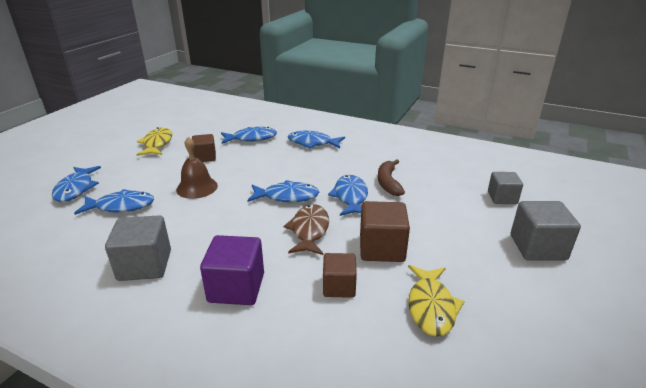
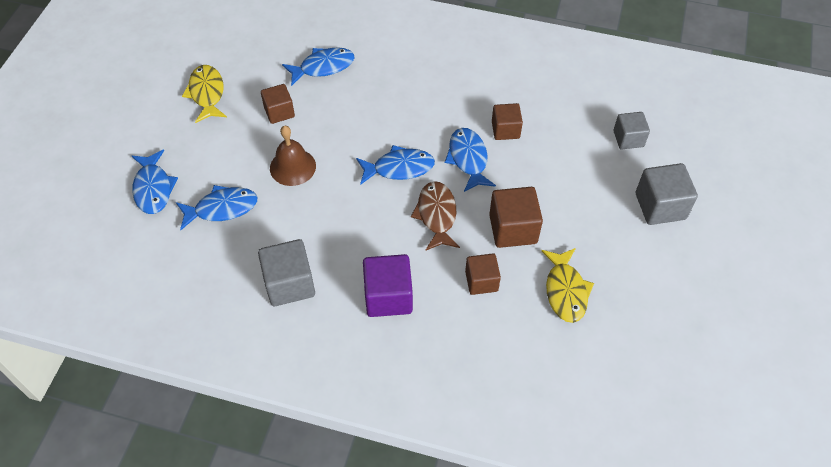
camera: 10 degrees left, 25 degrees up
(312, 143) = (402, 67): blue fish -> none
(388, 183) = (505, 130): brown banana -> brown cube

